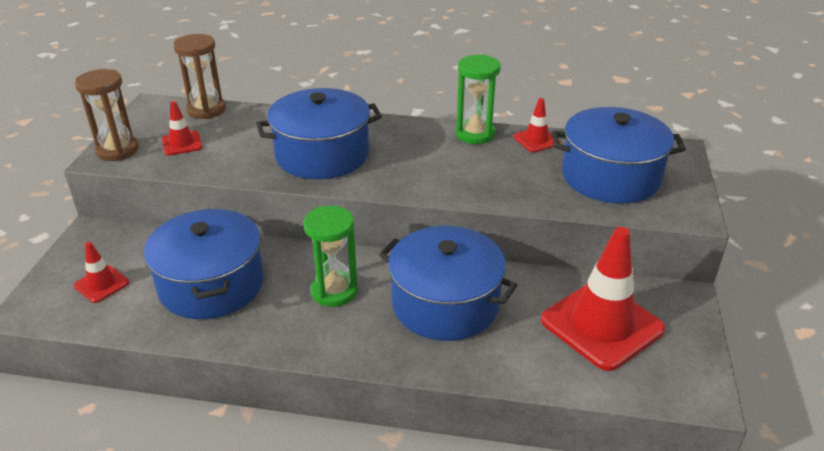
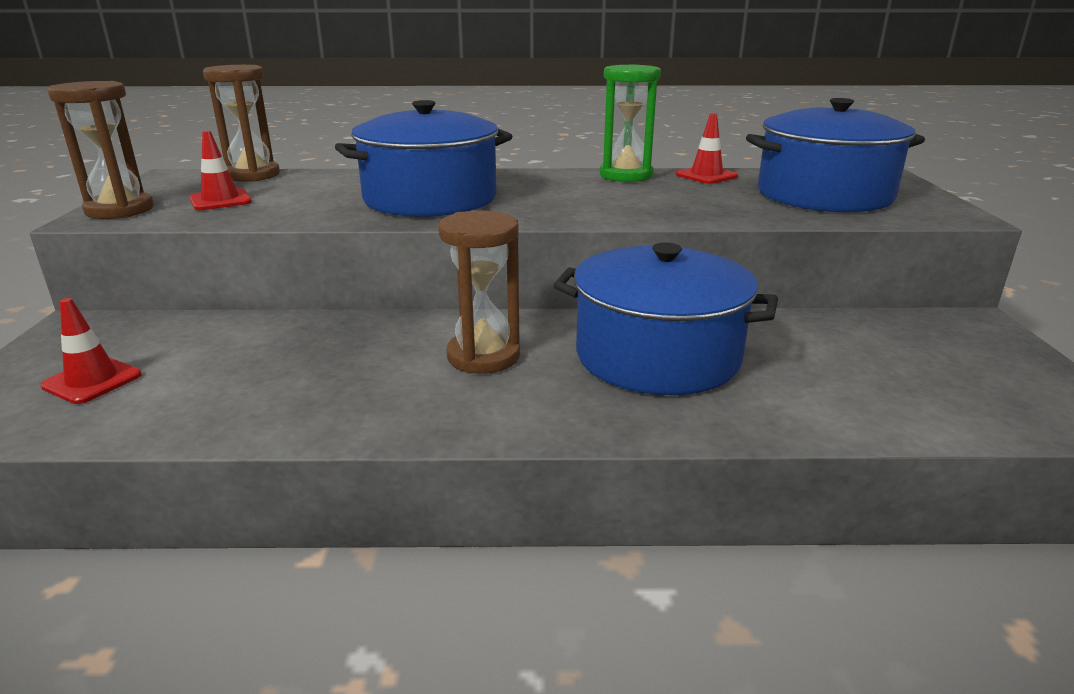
camera: 10 degrees left, 10 degrees down
(211, 284) = (283, 366): blue pot -> none
(334, 291) = (483, 356): green hourglass -> brown hourglass
(602, 325) = (893, 358): red traffic cone -> none

